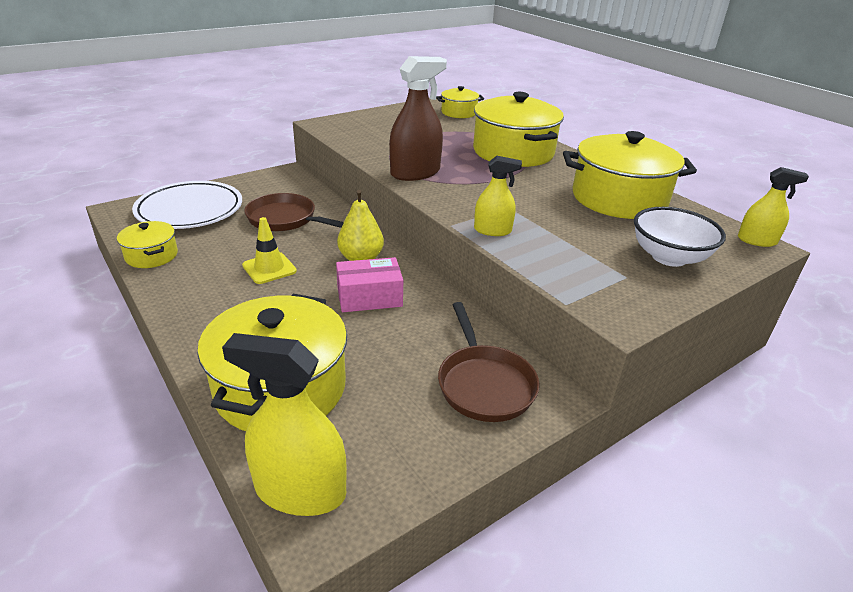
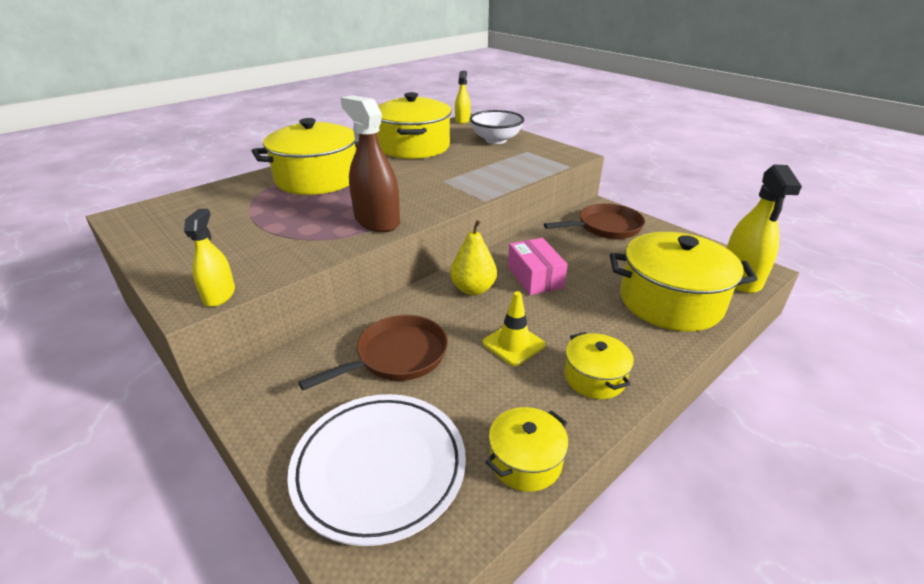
camera: 95 degrees left, 0 degrees up
(285, 219) = (397, 356): brown pan -> brown pan turned 150 degrees counterclockwise
(459, 113) = (179, 207): yellow pot -> yellow pot (594, 377)
(492, 230) = (486, 186): yellow spray bottle -> yellow spray bottle (219, 295)

